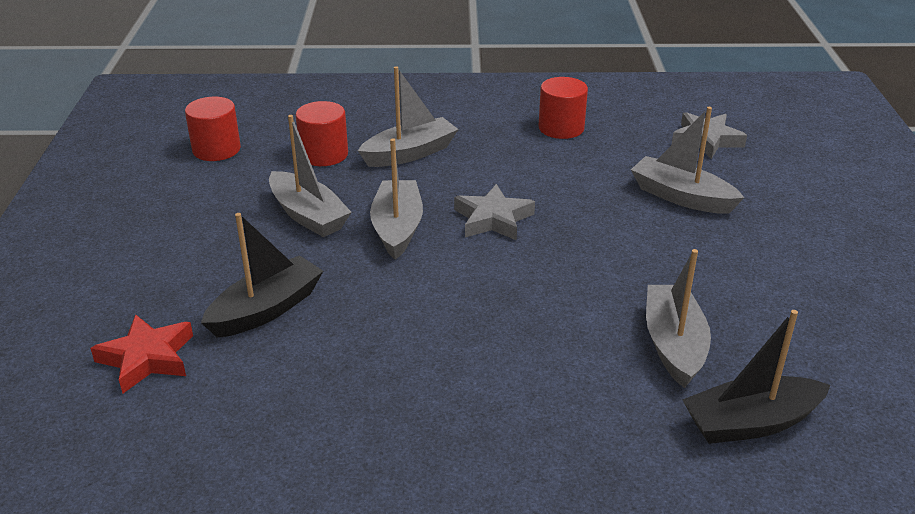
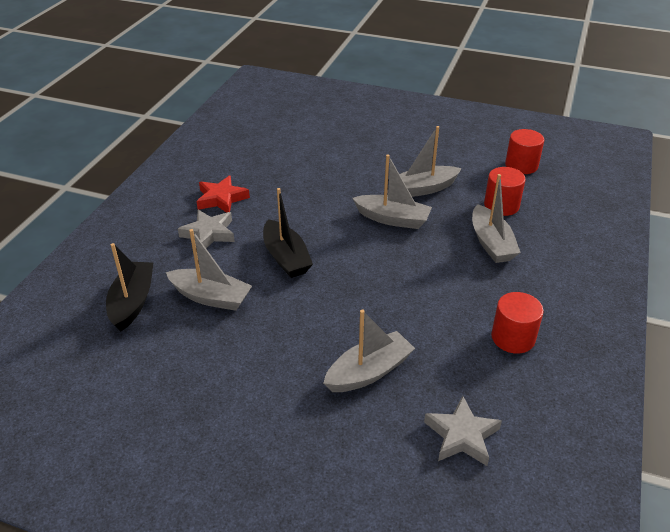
camera: 110 degrees right, 5 degrees up
(147, 358) = (319, 131): red star -> red star (221, 199)
(266, 309) = (337, 164): black boat -> black boat (286, 257)
(493, 219) = (384, 261): grey star -> grey star (209, 233)

